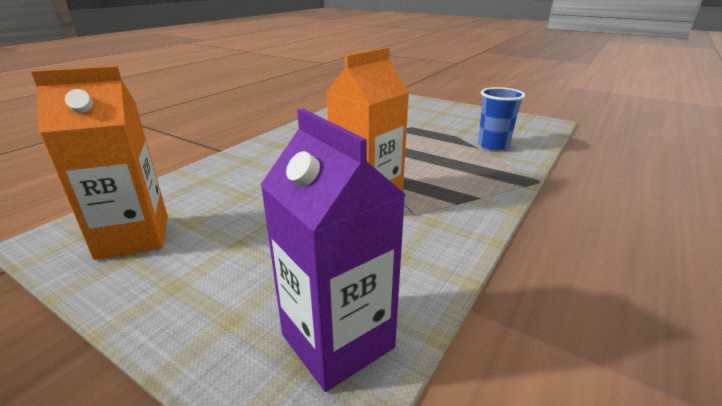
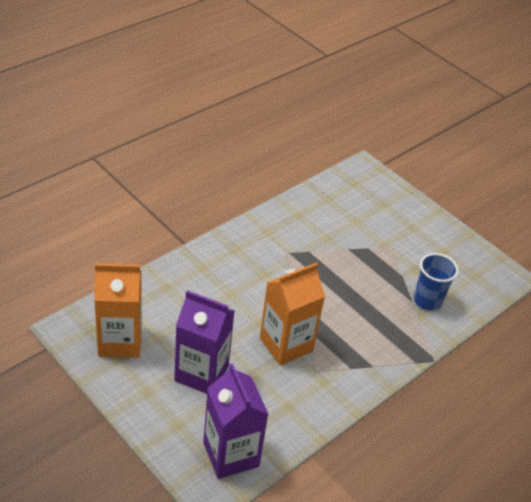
camera: 10 degrees right, 15 degrees up
(261, 246) = (201, 373): none -> purple carton

